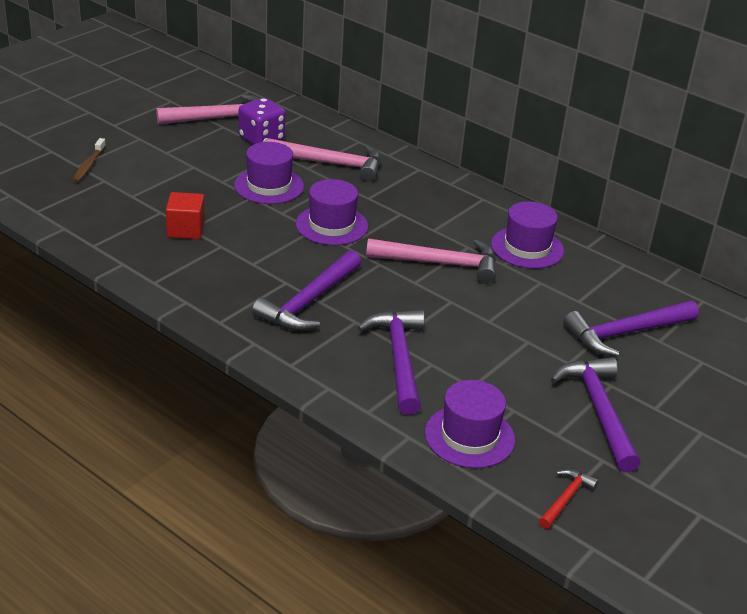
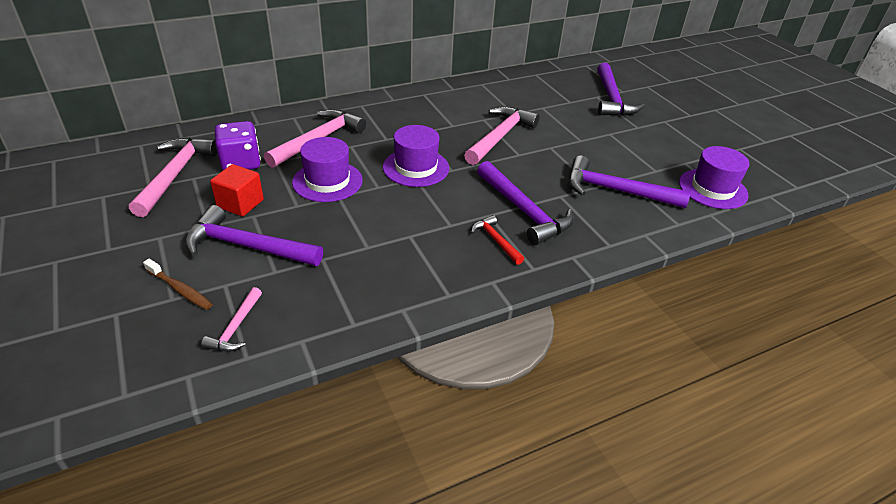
camera: 65 degrees left, 5 degrees up
(63, 198) = (236, 327): none -> pink hammer
(186, 230) = (367, 250): red cube -> red cube (240, 203)
(527, 248) = (498, 98): purple hat -> none
(565, 499) = (778, 173): red hammer -> red hammer (496, 241)
(599, 411) = (691, 134): purple hammer -> purple hammer (247, 246)

